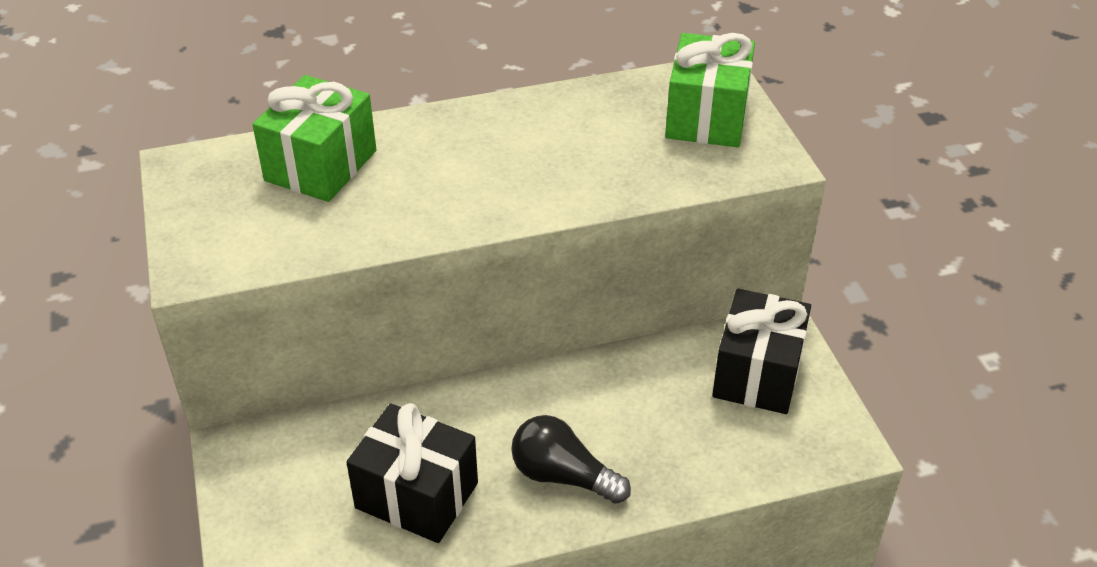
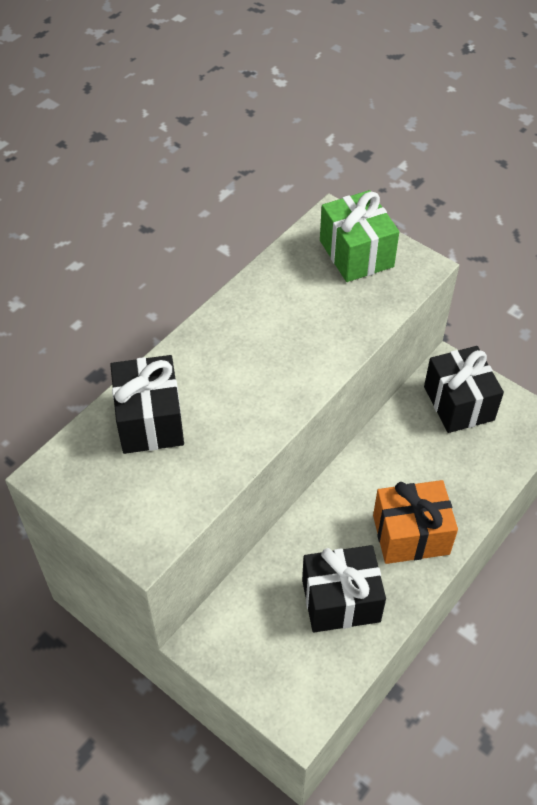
camera: 35 degrees left, 10 degrees up
(321, 166) = (150, 420): green gift -> black gift
(563, 476) = (411, 534): black light bulb -> orange gift

